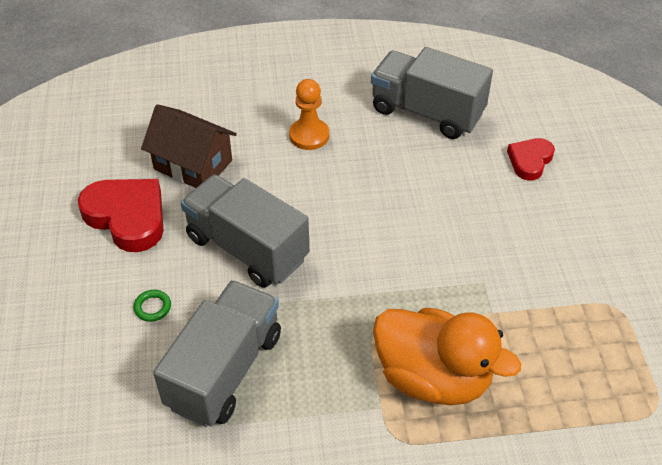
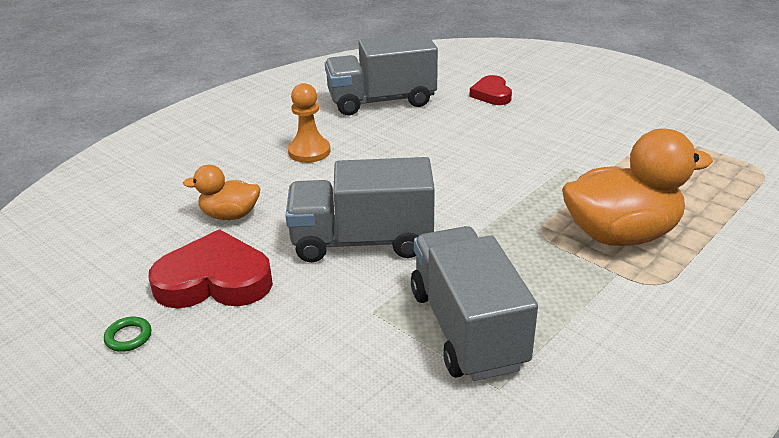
camera: 40 degrees left, 15 degrees down
(152, 307) = (336, 327): green ring -> green ring (128, 337)
(193, 165) = (230, 215): brown house -> orange duck

